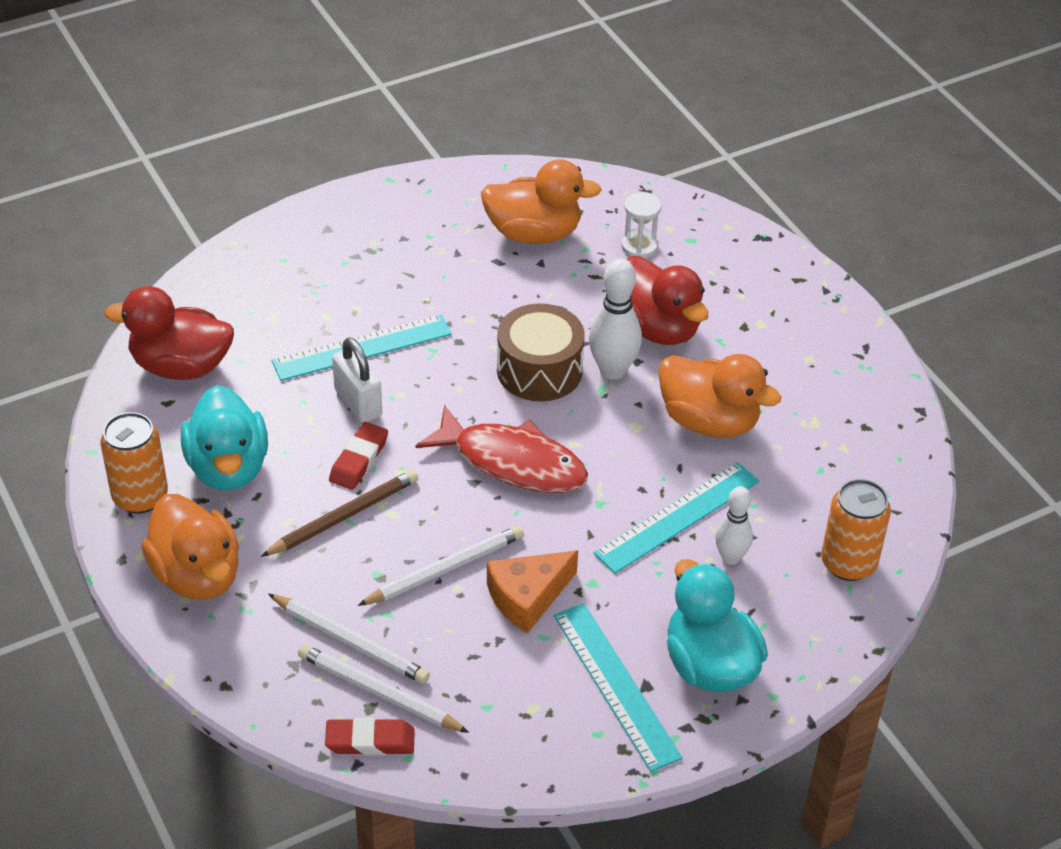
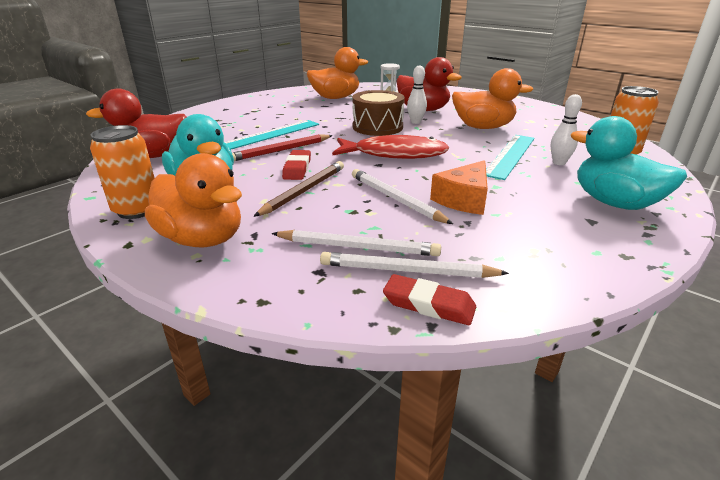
camera: 20 degrees left, 15 degrees down
(358, 403) = (281, 150): white padlock -> red pencil
(370, 741) = (428, 304): red eraser -> red eraser turned 45 degrees clockwise
(445, 569) = (396, 199): white pencil -> white pencil turned 75 degrees counterclockwise
(612, 370) = (415, 122): white bowling pin -> white bowling pin, size x0.65
(616, 685) = (573, 225): turquoise ruler -> none

